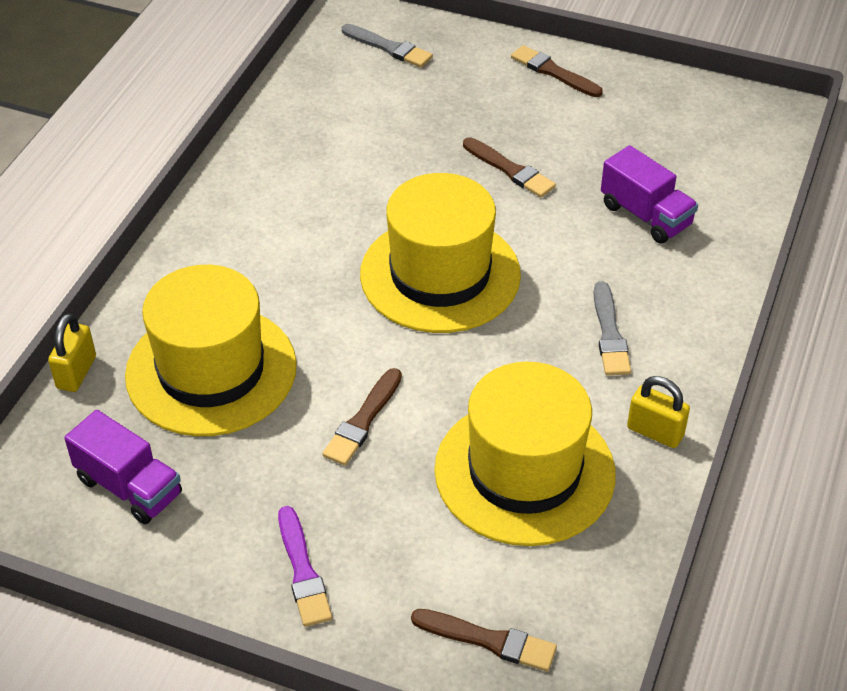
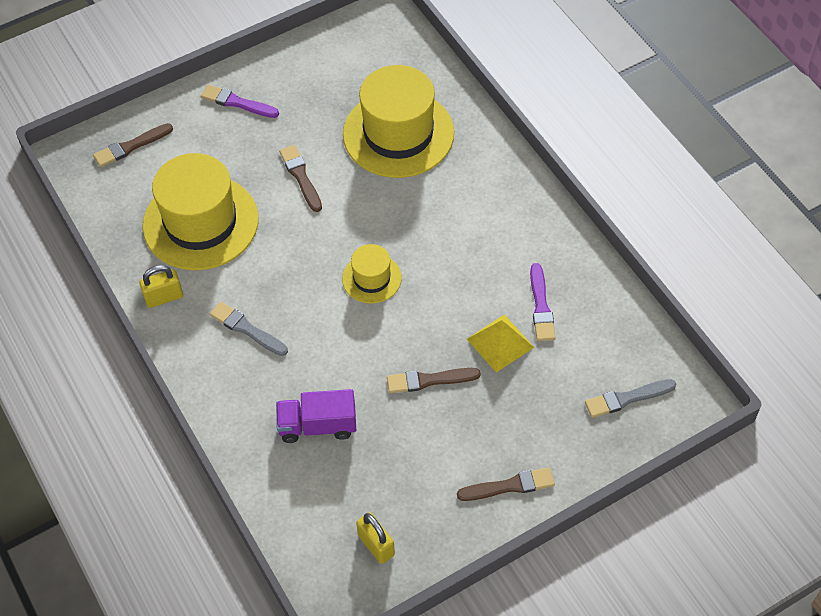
camera: 130 degrees right, 10 degrees up
(76, 372) = (450, 80): yellow padlock -> yellow padlock (376, 545)
(129, 487) = (352, 65): purple truck -> none
(344, 140) = (541, 306): none -> purple brush
(416, 146) = (500, 343): none -> yellow pyramid
(440, 274) = (371, 278): yellow hat -> yellow hat, size x0.50

